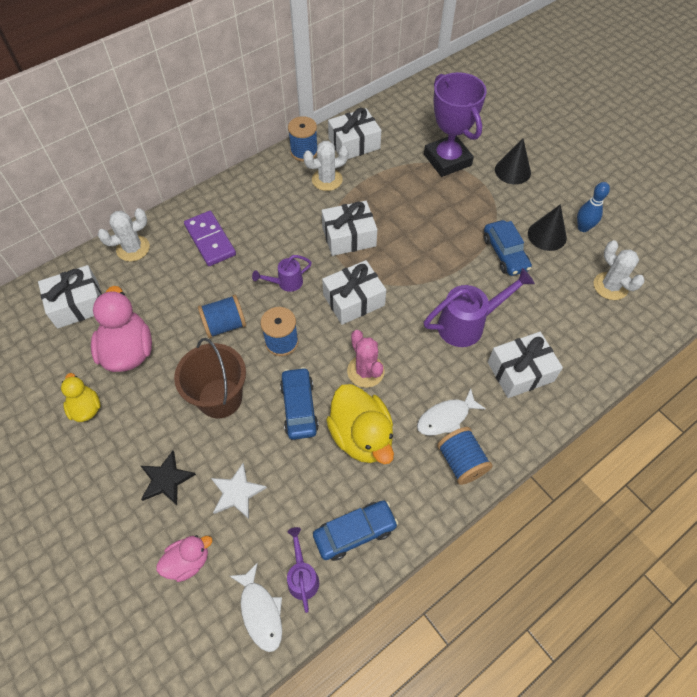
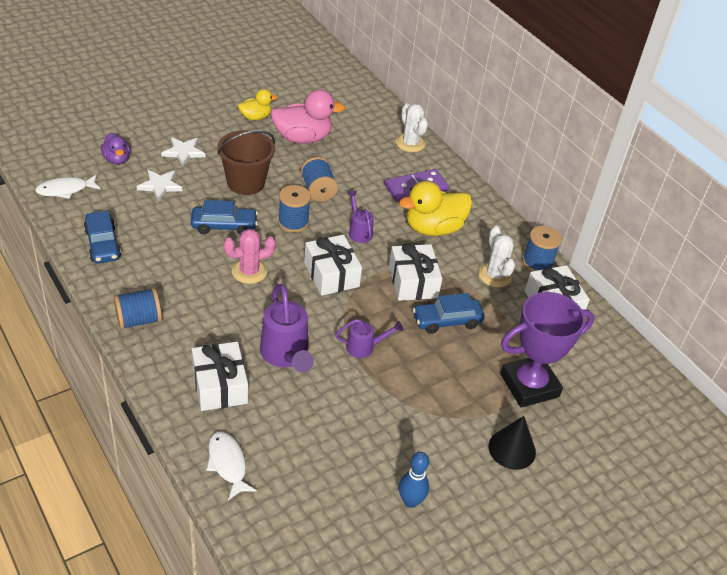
camera: 90 degrees right, 15 degrees down
(78, 304) = (353, 114): white gift -> none
(166, 479) = (183, 152): black star -> white star
(188, 561) = (117, 159): pink duck -> purple duck
(302, 576) = (81, 212): purple watering can -> purple watering can (365, 347)
(361, 436) = (185, 260): yellow duck -> yellow duck (433, 228)
(446, 418) = (185, 318): white fish -> white fish (228, 464)
(505, 253) = (376, 409): blue car -> blue car (447, 321)
(547, 235) = (401, 458): black cone -> none
(610, 286) = (314, 503): white cactus -> none

